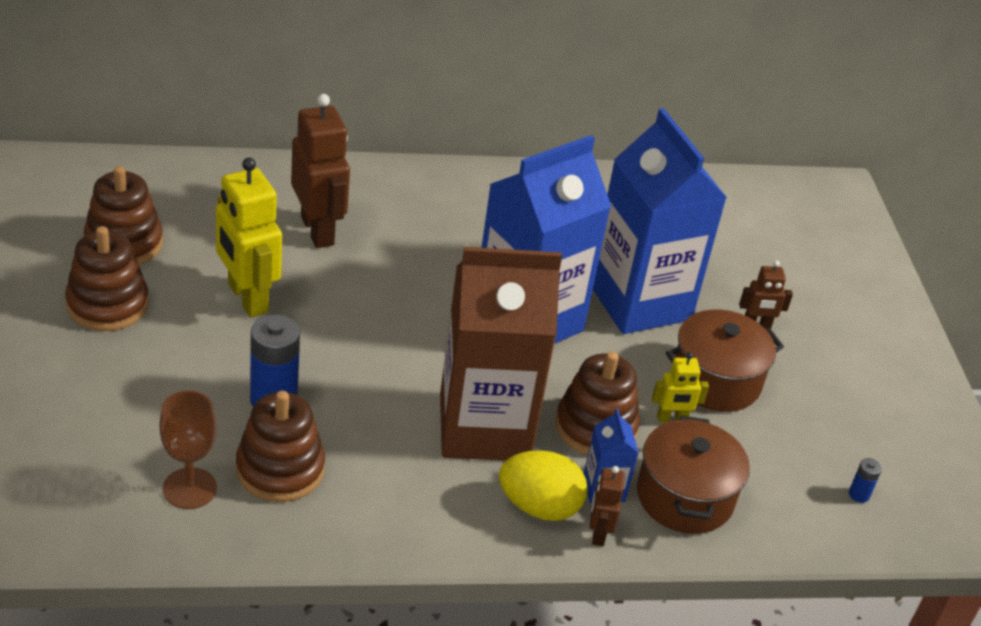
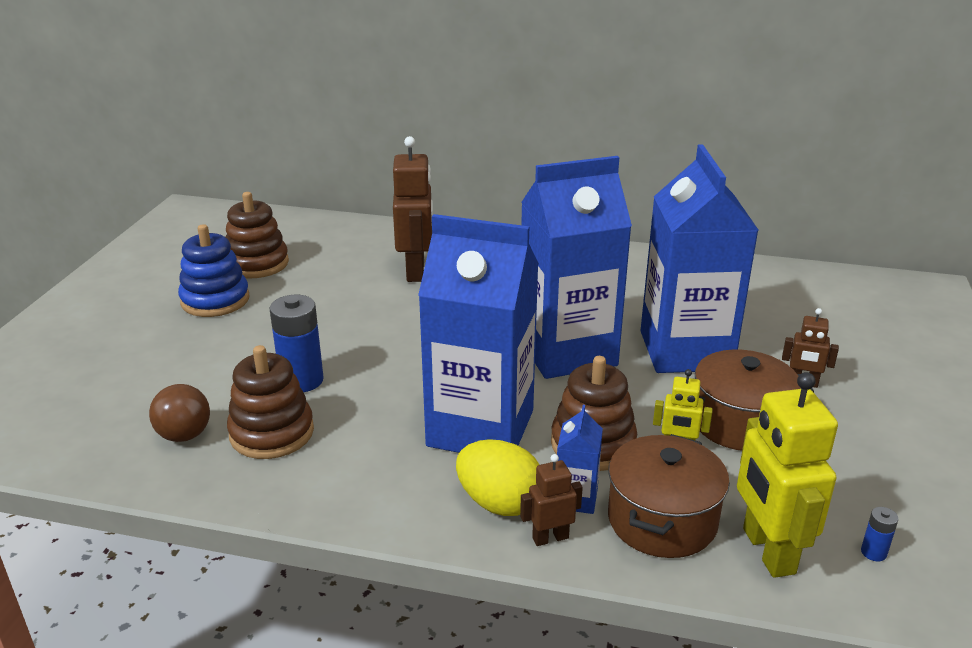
camera: 25 degrees right, 10 degrees down
(107, 304) = (215, 300): brown stacking toy -> blue stacking toy
(189, 488) = (184, 435): brown goblet -> brown ball
(247, 298) = (328, 308): yellow robot -> yellow robot (767, 551)
(484, 427) = (480, 428): brown carton -> blue carton
(598, 533) = (550, 538): brown robot -> brown robot turned 45 degrees clockwise

